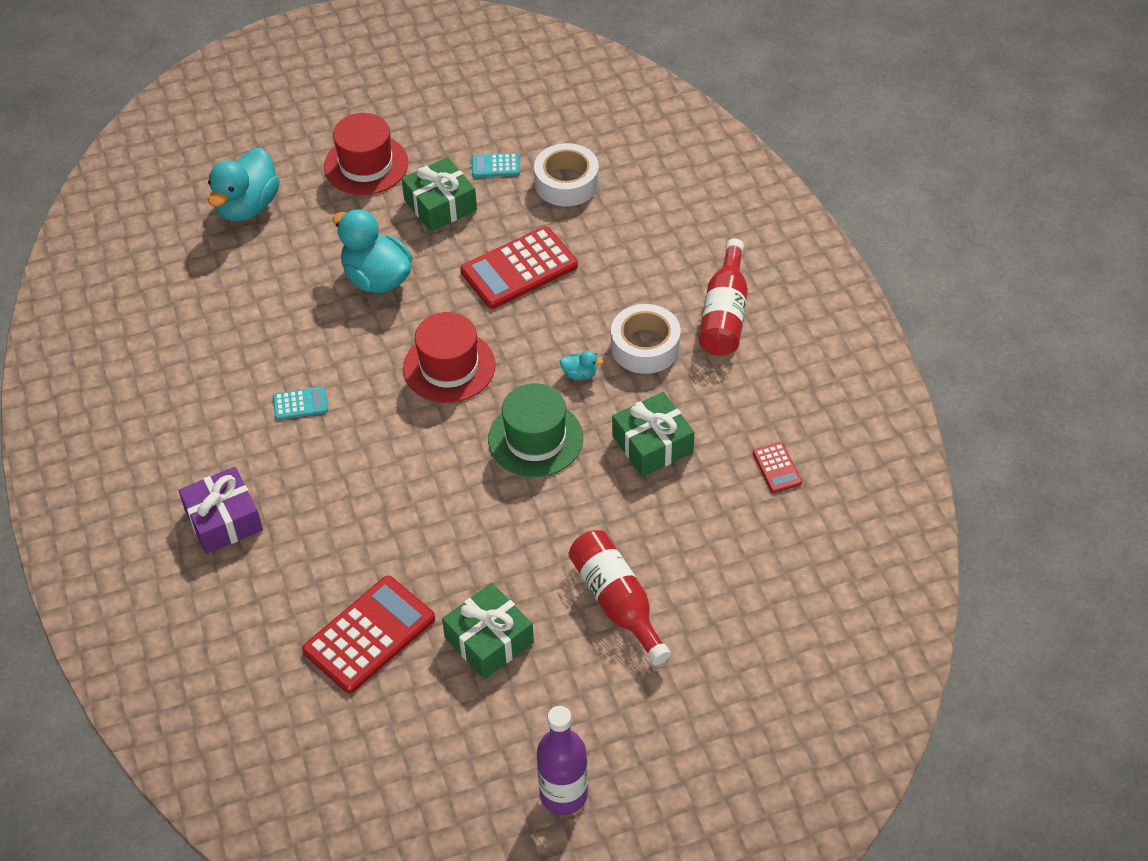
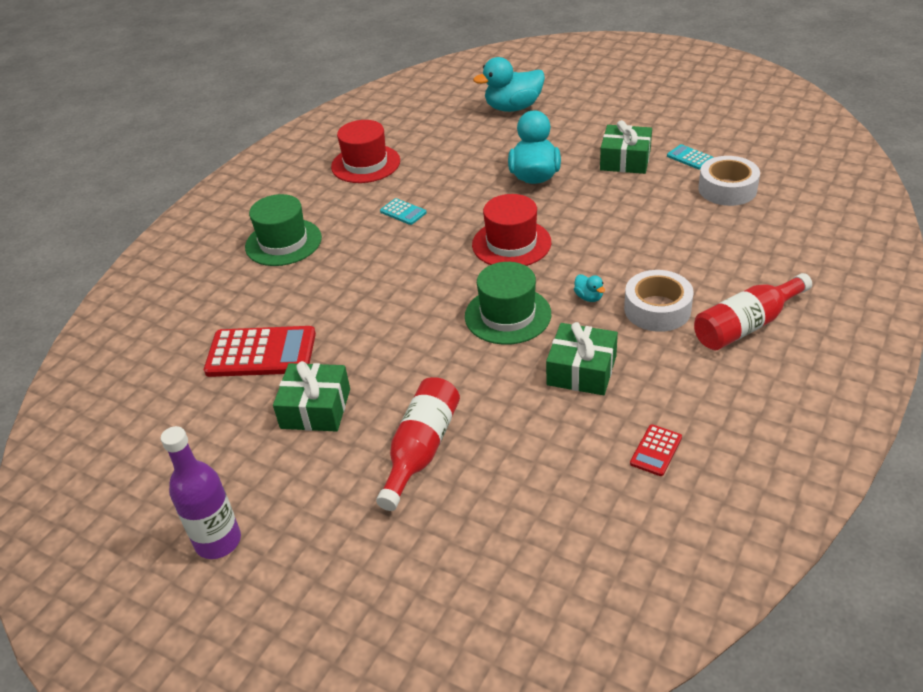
camera: 50 degrees right, 10 degrees down
(223, 520) = (283, 242): purple gift -> green hat
(366, 165) = (608, 120): red hat -> red hat (365, 164)
(519, 269) = (629, 218): red calculator -> none

